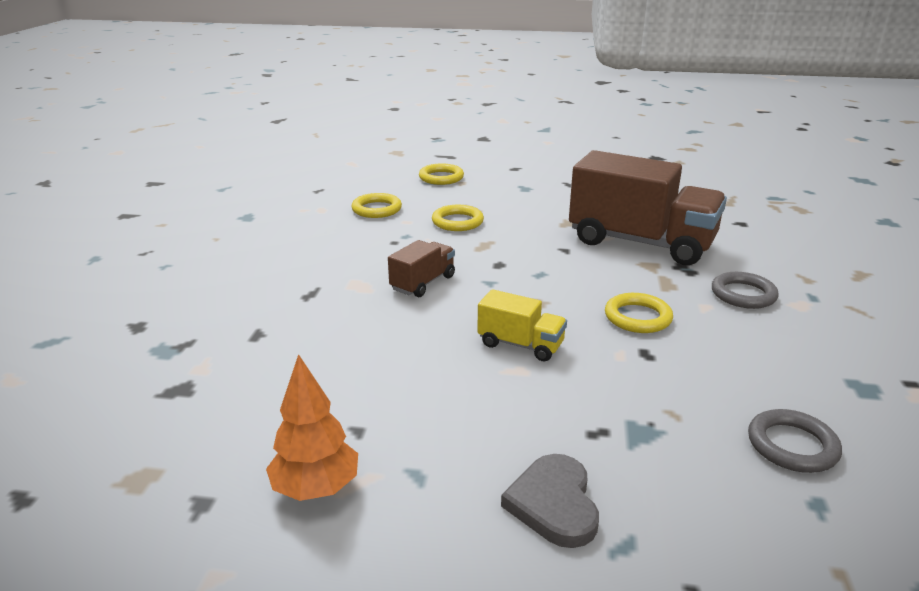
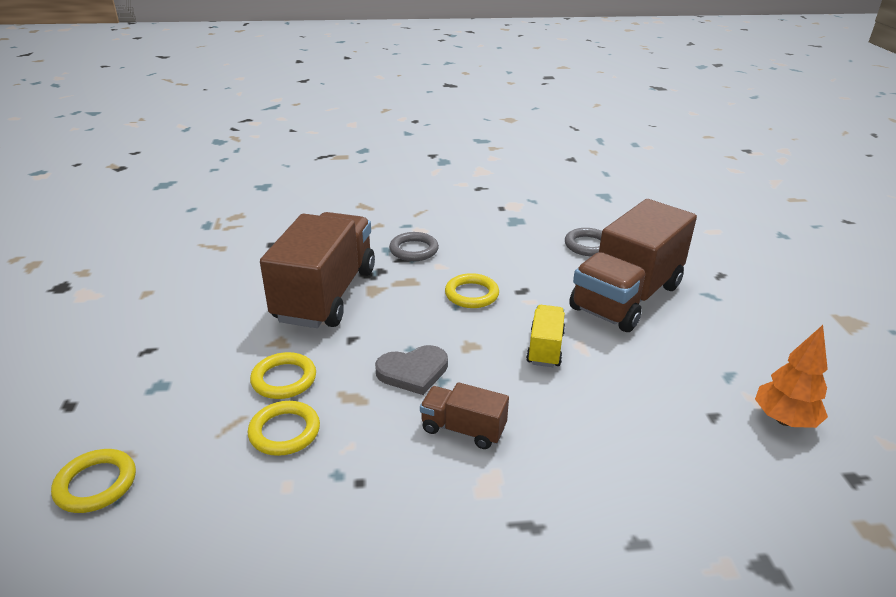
camera: 105 degrees left, 5 degrees up
(376, 209) = (240, 535): yellow ring -> yellow ring (284, 379)
(554, 504) = (702, 318): grey heart -> grey heart (413, 372)
(624, 440) = (626, 297): none -> brown truck

